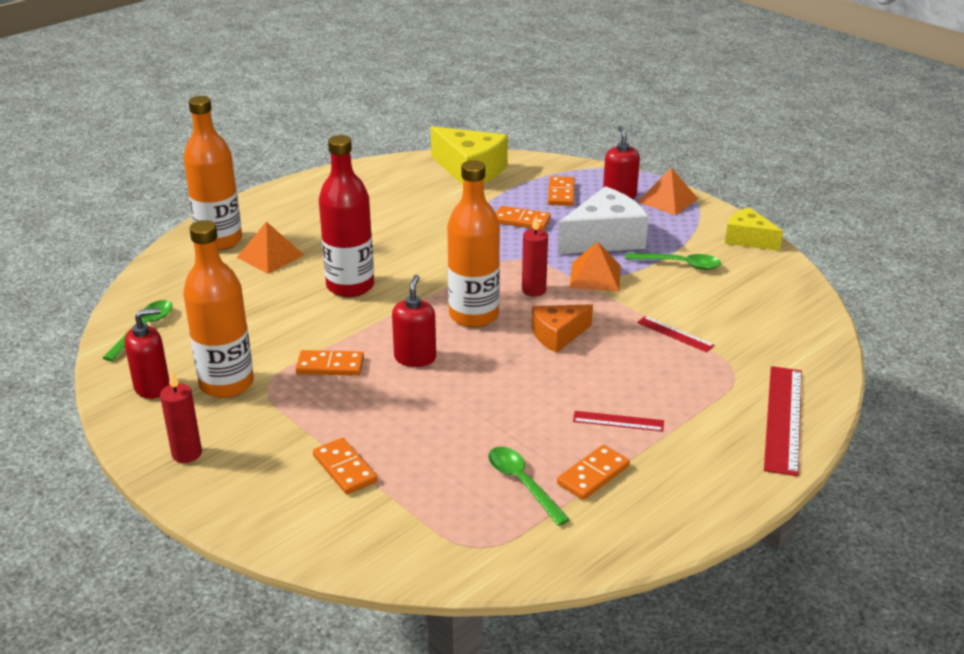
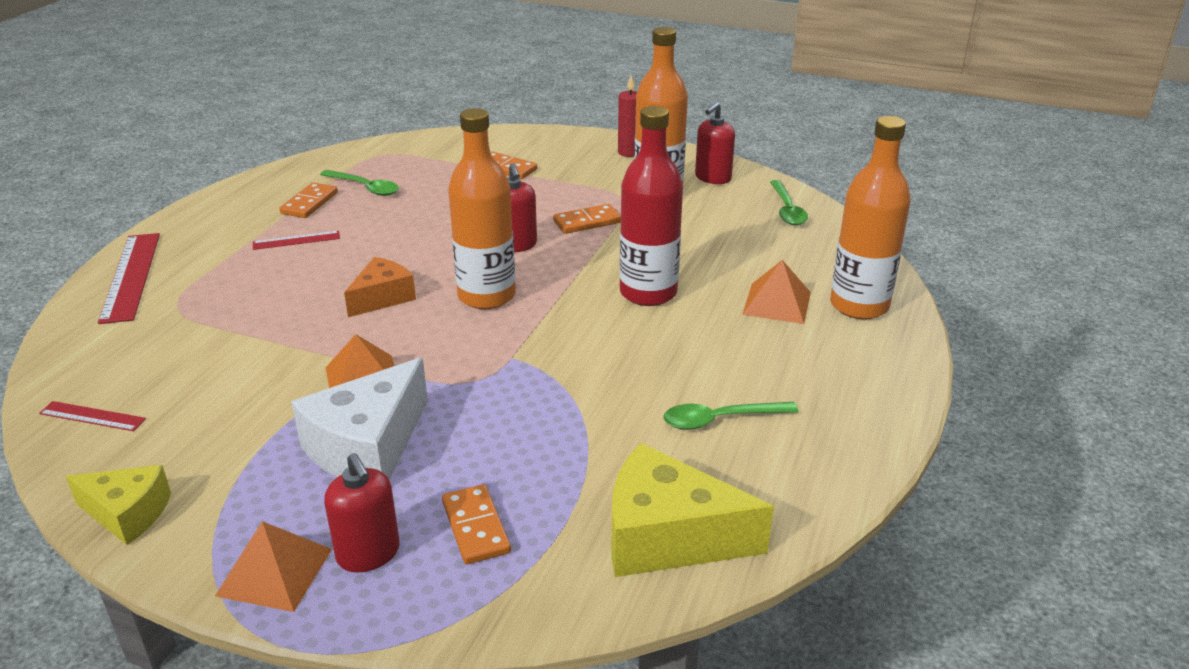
camera: 155 degrees right, 0 degrees up
(522, 220) = (509, 446): orange domino -> none
(533, 290) = (434, 341): red candle -> none
(675, 334) = (246, 331): red ruler -> red ruler (92, 416)
(679, 264) = (245, 431): green spoon -> green spoon (720, 419)

